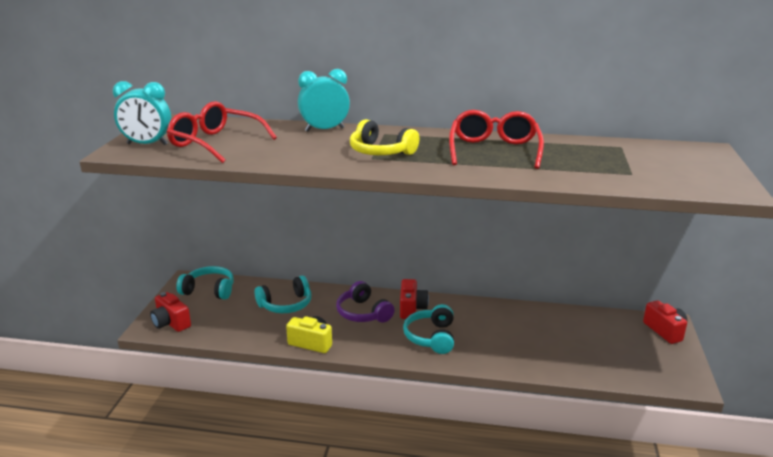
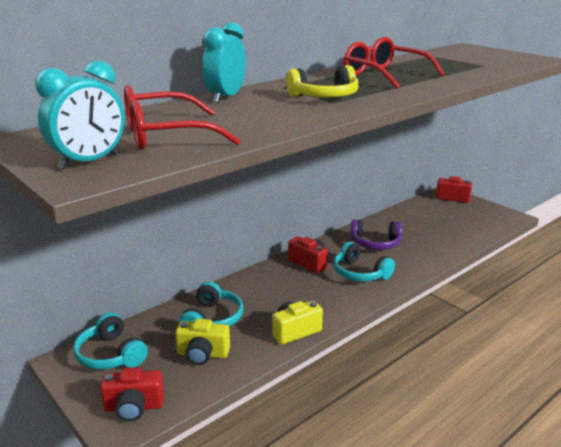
camera: 50 degrees left, 0 degrees up
(209, 290) = (111, 354): turquoise headphones -> turquoise headphones turned 90 degrees counterclockwise
(244, 320) = (202, 354): none -> yellow camera
(363, 313) = (284, 287): purple headphones -> purple headphones (375, 243)

